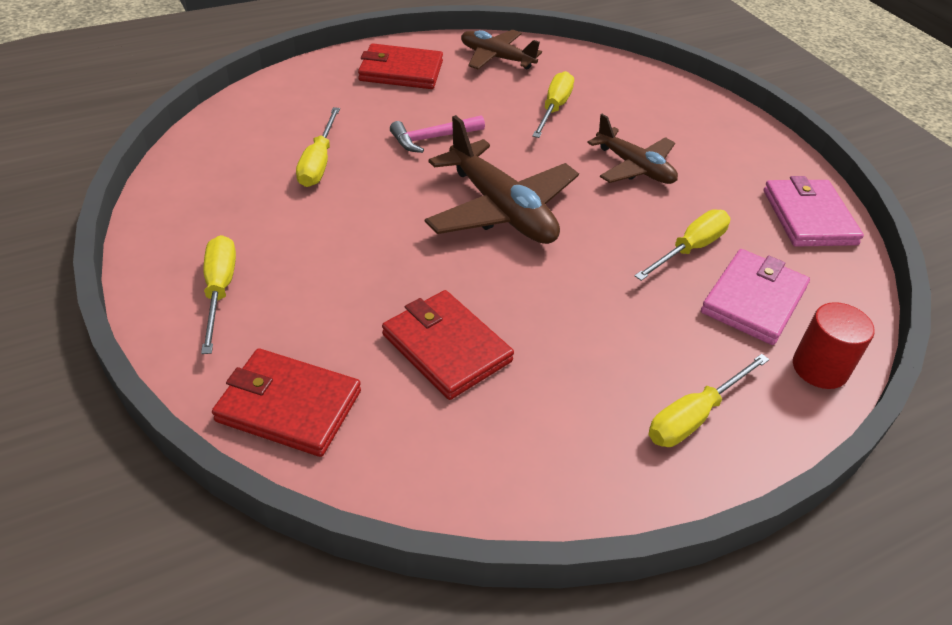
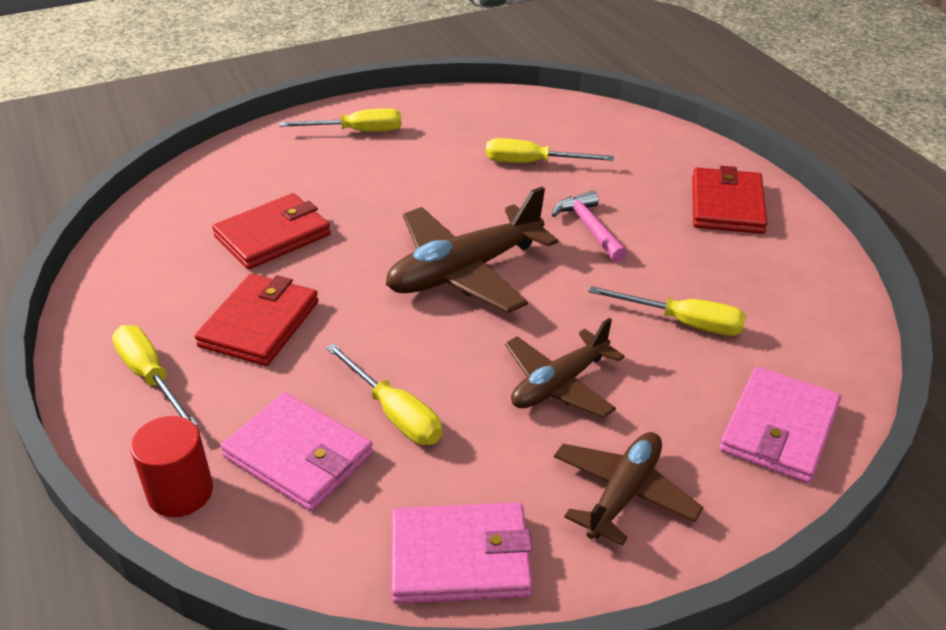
camera: 95 degrees right, 5 degrees down
(289, 406) = (232, 168): red wallet -> red wallet (260, 324)
(496, 58) = (796, 278): brown plane -> brown plane (623, 494)
(651, 88) = (779, 429): none -> pink wallet

